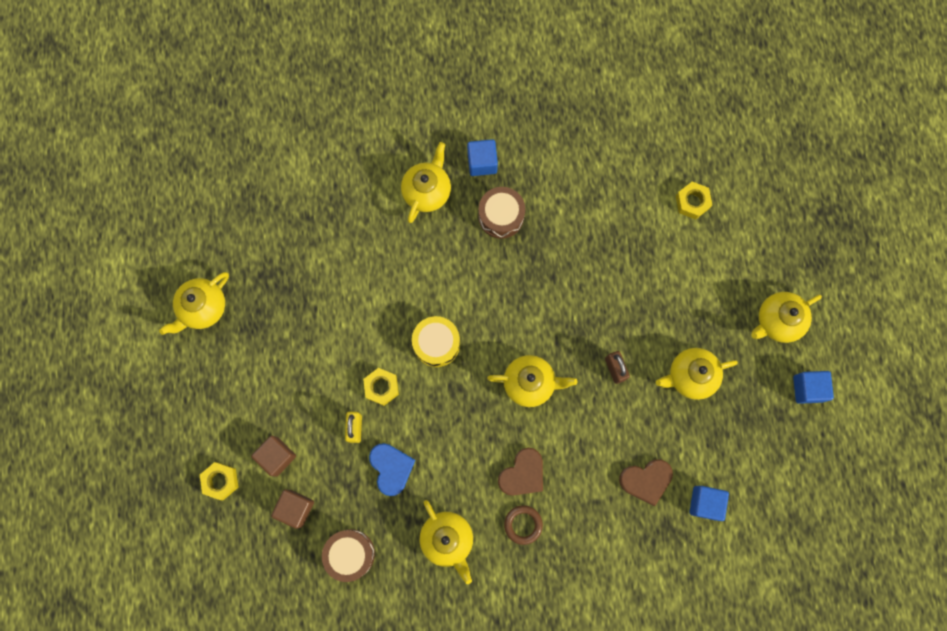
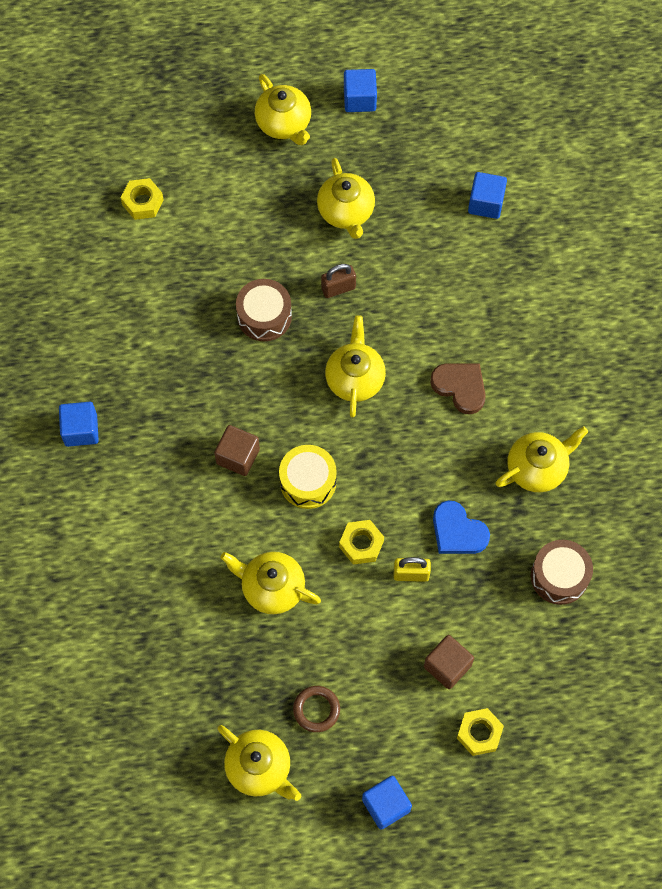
camera: 90 degrees left, 10 degrees down
(168, 405) = (386, 805): none -> blue cube
(295, 508) = (509, 641): brown cube -> brown cube (238, 456)
(391, 468) = (458, 531): blue heart -> blue heart turned 120 degrees counterclockwise
(427, 191) = (115, 494): yellow teapot -> yellow teapot (272, 588)
(501, 216) = (151, 409): brown drum -> brown drum (264, 316)
(523, 524) = (517, 387): brown ring -> brown ring (316, 709)
(646, 480) = (463, 260): brown heart -> none

